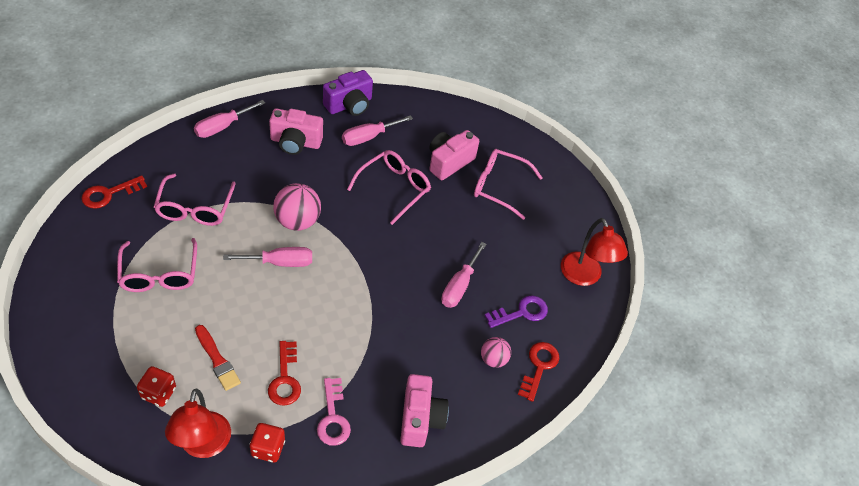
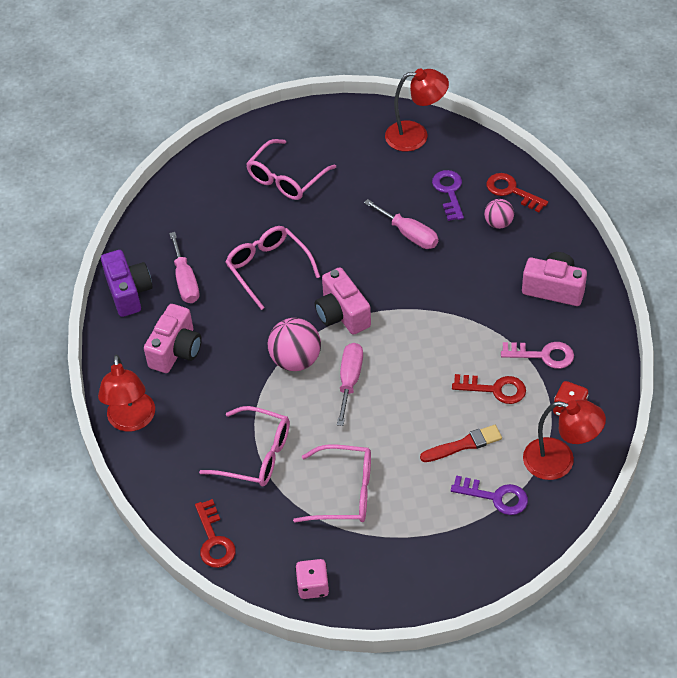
camera: 65 degrees left, 0 degrees up
(63, 265) = (313, 586): none -> pink dice
(158, 393) = (495, 497): red dice -> purple key
(222, 127) = (132, 421): pink screwdriver -> red lamp
(449, 162) = (241, 214): pink camera -> pink camera (342, 314)

